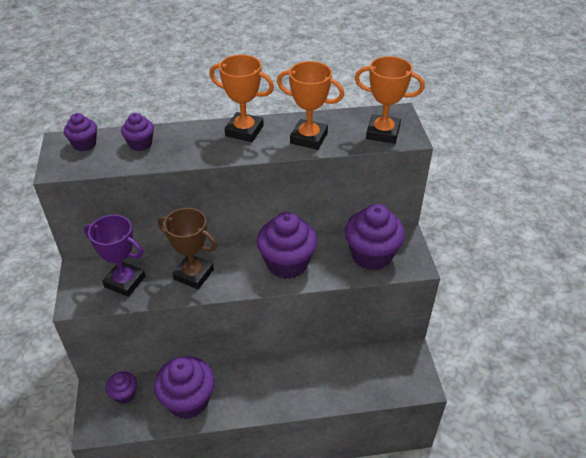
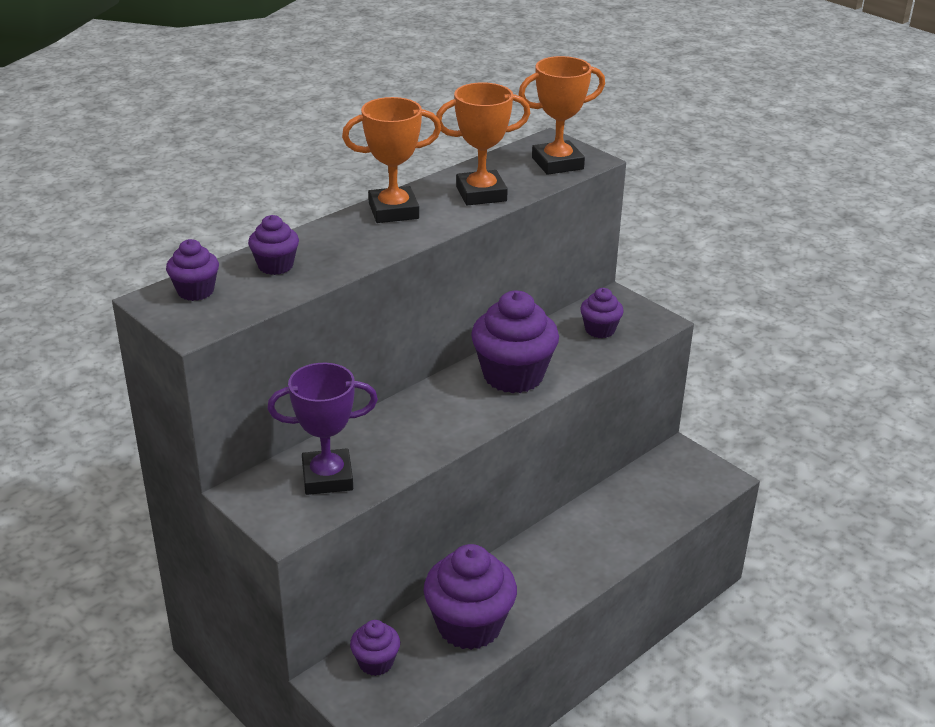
camera: 35 degrees left, 10 degrees down
(193, 274) = (411, 433): brown trophy -> none
(371, 255) = (600, 330): purple cupcake -> purple cupcake, size x0.52

